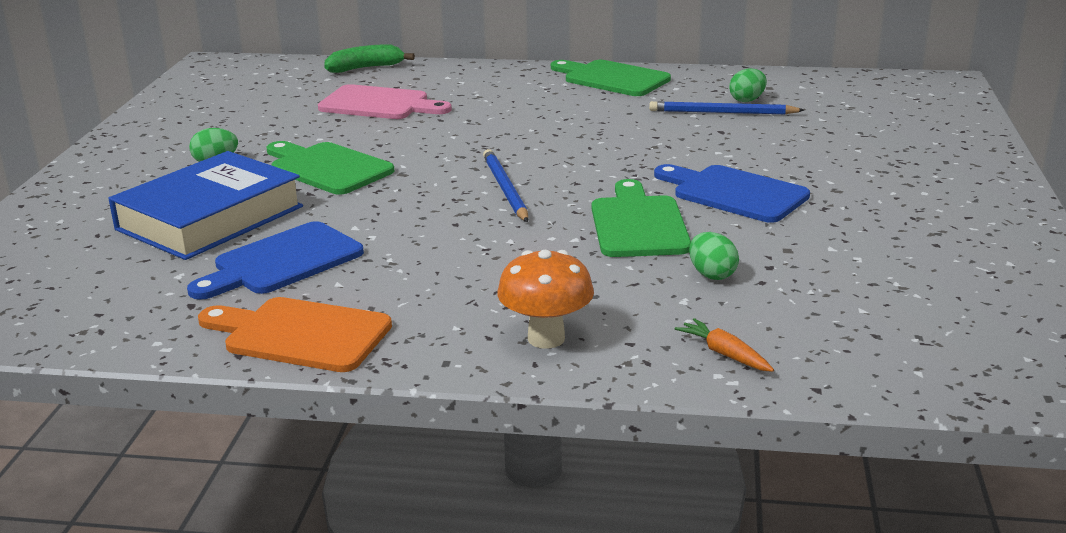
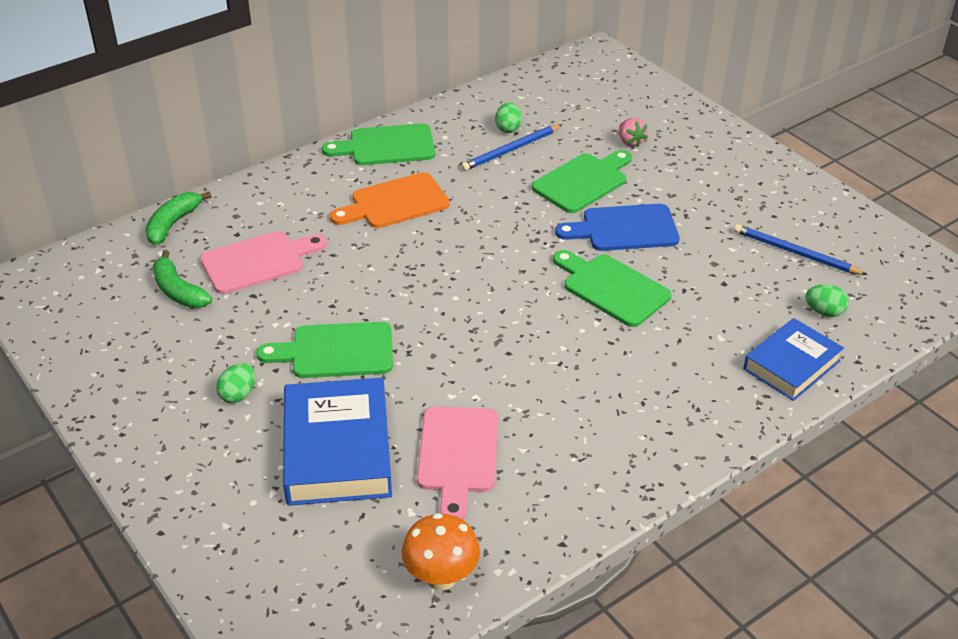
camera: 45 degrees left, 15 degrees up
(282, 262) = (458, 455): blue cutting board -> pink cutting board
(296, 99) = (178, 291): none -> green banana
(300, 335) = (570, 503): orange cutting board -> orange cutting board (395, 203)
(505, 189) = (489, 302): blue pencil -> blue pencil (795, 253)
(546, 338) = (698, 413): orange mushroom -> orange mushroom (441, 578)
(712, 275) = (706, 308): green egg -> green egg (824, 312)
(724, 354) = (791, 365): orange carrot -> blue book
(754, 151) = (582, 181): none -> green cutting board
(862, 144) = (630, 142): none -> pink strawberry

